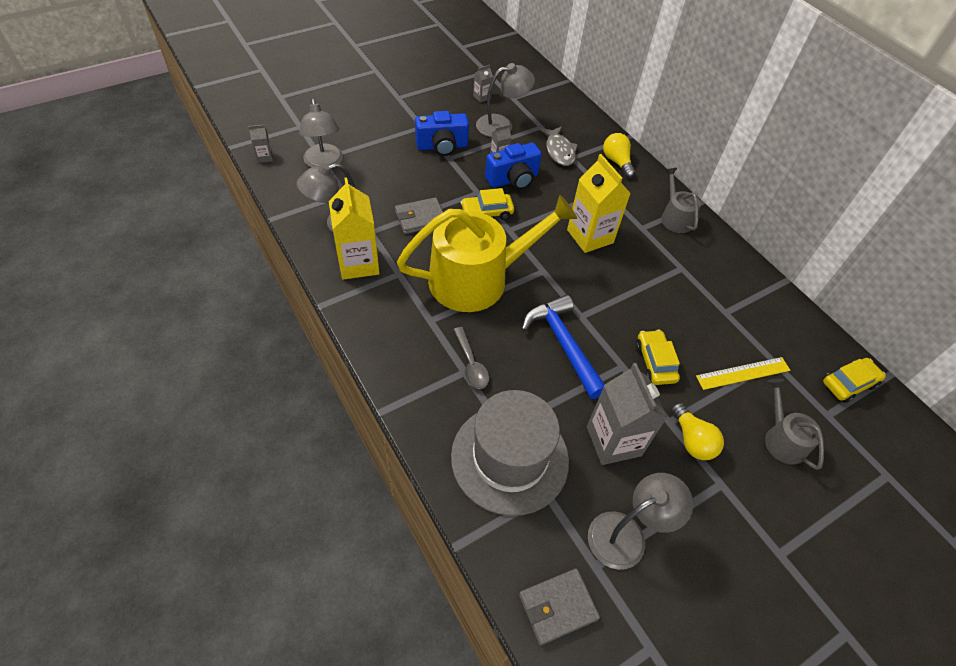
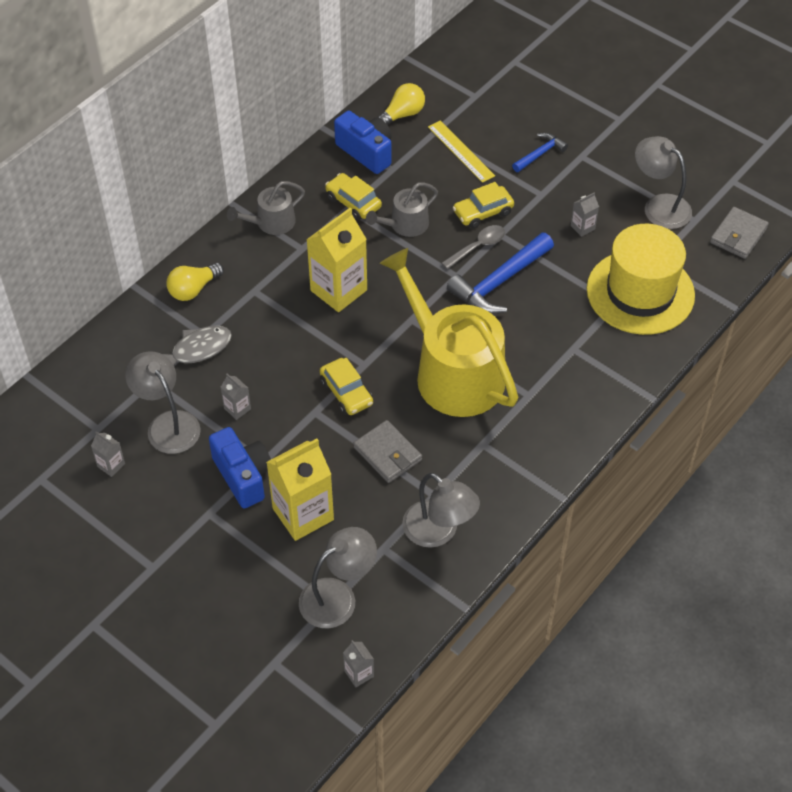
camera: 105 degrees left, 0 degrees up
(358, 263) = (488, 487): yellow carton -> yellow carton (303, 514)
(471, 364) = (562, 346): grey spoon -> grey spoon (478, 247)
(509, 458) = (640, 292): grey hat -> yellow hat
(513, 179) = (275, 383): blue camera -> blue camera (366, 152)
(557, 607) = (738, 235): grey wallet -> grey wallet turned 75 degrees clockwise
(613, 441) = (582, 227): grey carton -> grey carton, size x0.45
(692, 440) = (551, 178): yellow light bulb -> yellow light bulb (402, 115)
(730, 443) = (540, 154): none -> blue hammer
(782, 439) = (516, 122): grey watering can -> grey watering can (405, 225)
(848, 383) = (433, 83): yellow car -> yellow car (353, 202)

